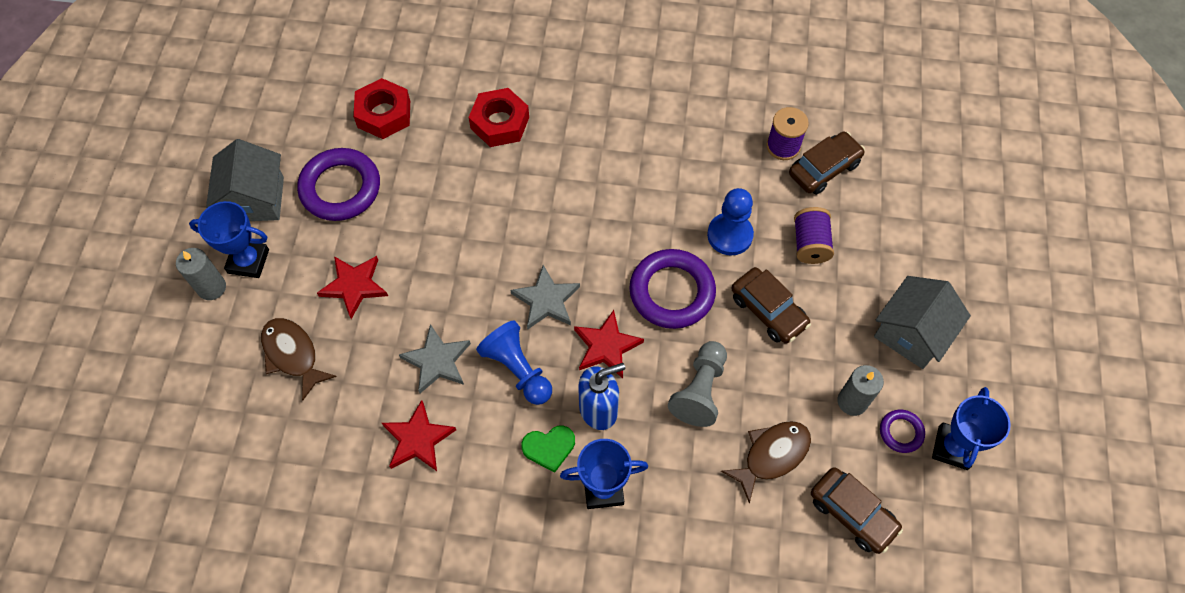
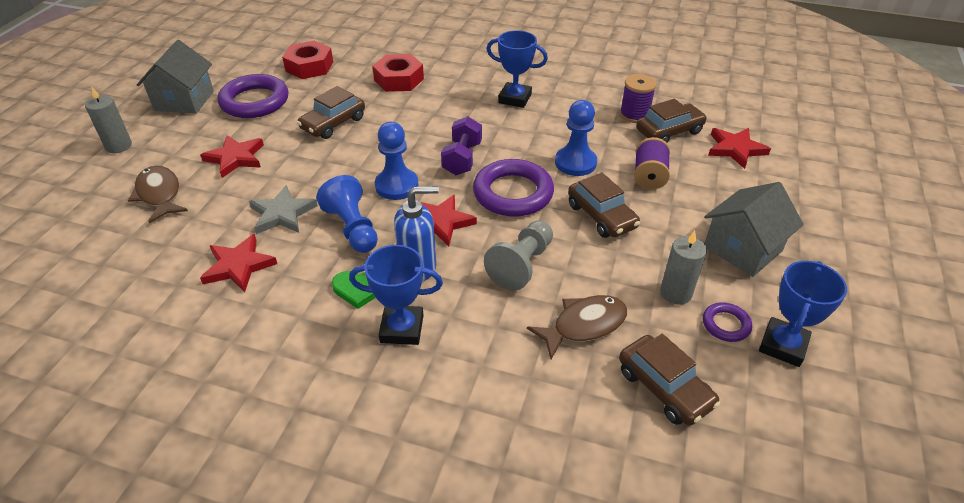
camera: 10 degrees right, 20 degrees down
(248, 261) = (158, 134): blue trophy -> blue trophy (515, 98)
(446, 212) = (333, 123): none -> brown car
(546, 300) = (397, 186): grey star -> blue pawn
(606, 248) = (462, 159): none -> purple dumbbell
(897, 187) = (735, 149): none -> red star

